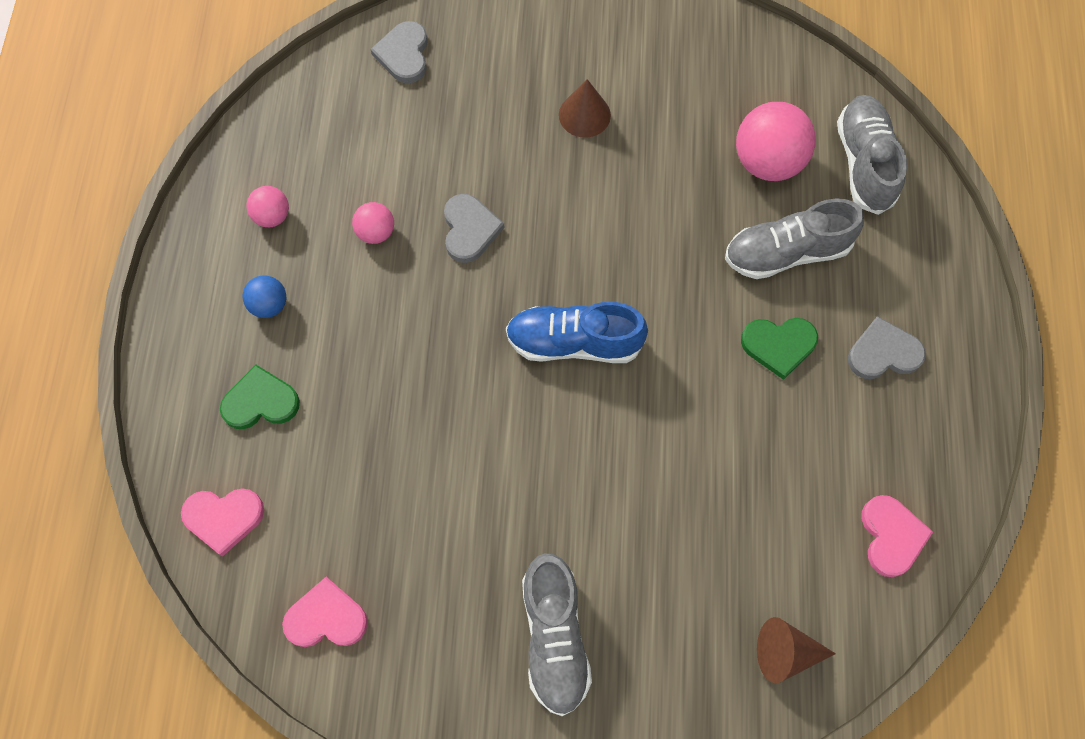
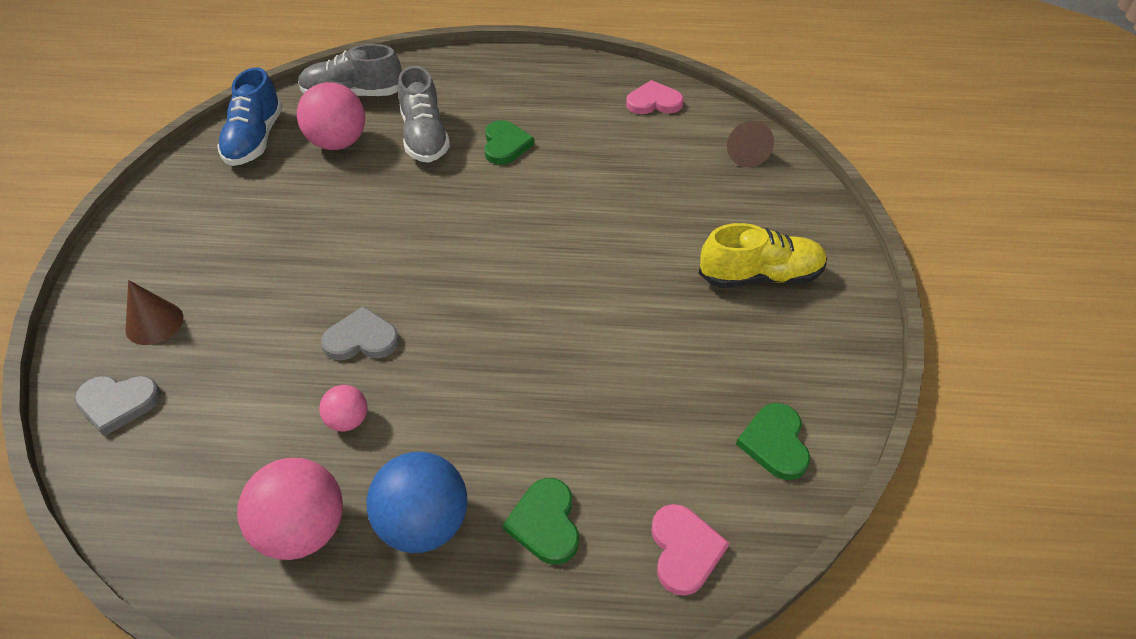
camera: 90 degrees left, 20 degrees down
(269, 305) = (424, 524): blue ball -> blue ball, size x1.90
(272, 216) = (303, 530): pink ball -> pink ball, size x1.90
(326, 617) = (775, 443): pink heart -> green heart
(554, 638) = (760, 276): grey shoe -> yellow shoe
(574, 342) = (493, 262): blue shoe -> blue shoe (255, 139)
(584, 115) = (253, 253): brown cone -> brown cone (154, 323)
(883, 352) = (515, 96): grey heart -> none

